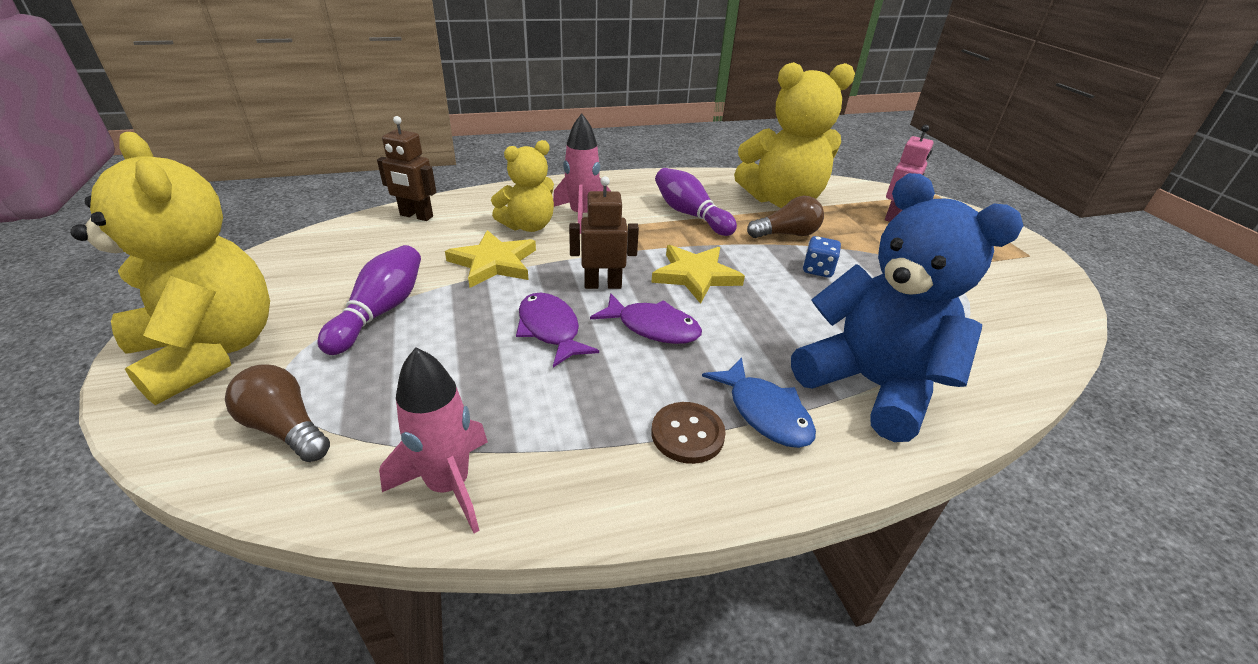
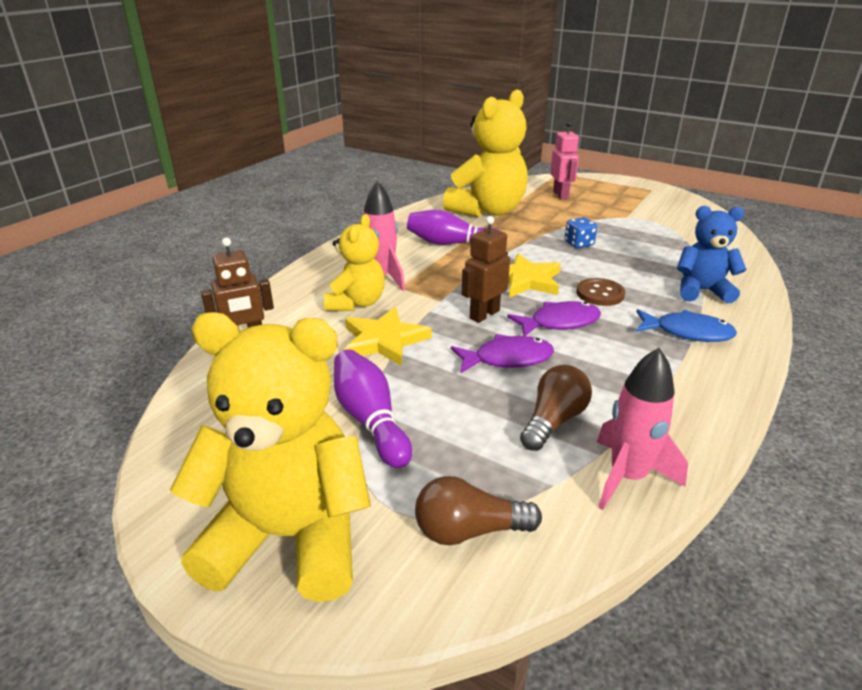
camera: 40 degrees left, 5 degrees down
(550, 329) = (507, 359): purple fish -> purple fish turned 150 degrees clockwise
(687, 434) = (678, 366): brown button -> brown button (600, 294)
(786, 234) = (527, 230): brown light bulb -> brown light bulb (553, 421)
(871, 385) = (701, 291): blue teddy bear -> blue teddy bear, size x0.59

